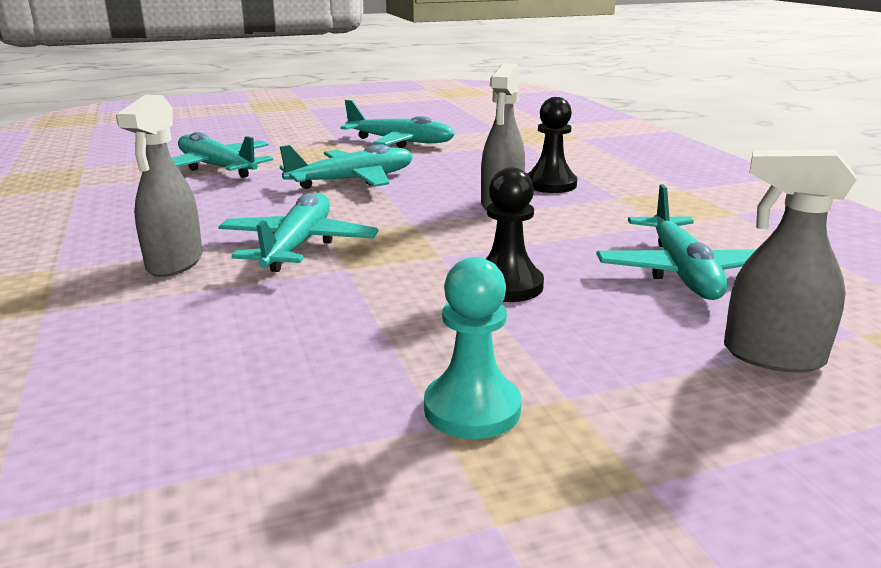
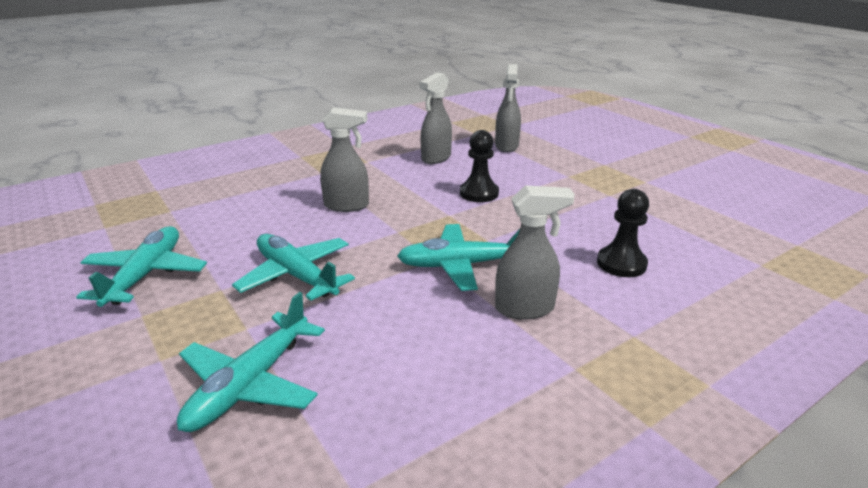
camera: 105 degrees left, 5 degrees up
(472, 409) = (593, 190): turquoise pawn -> none
(550, 184) = (297, 193): black pawn -> black pawn (621, 263)
(682, 272) = (436, 158): turquoise plane -> grey spray bottle

